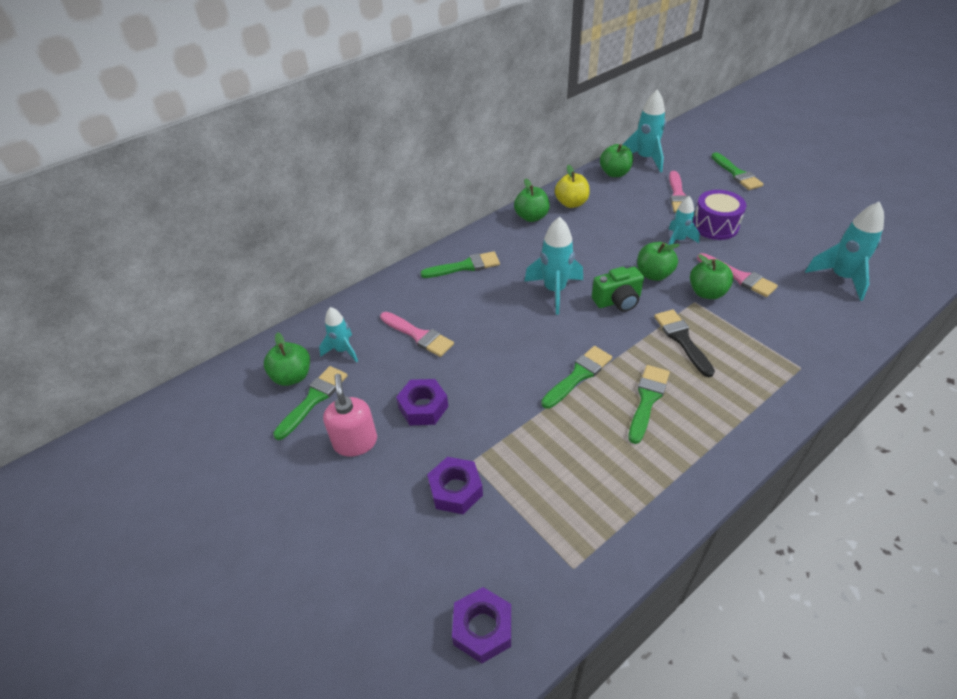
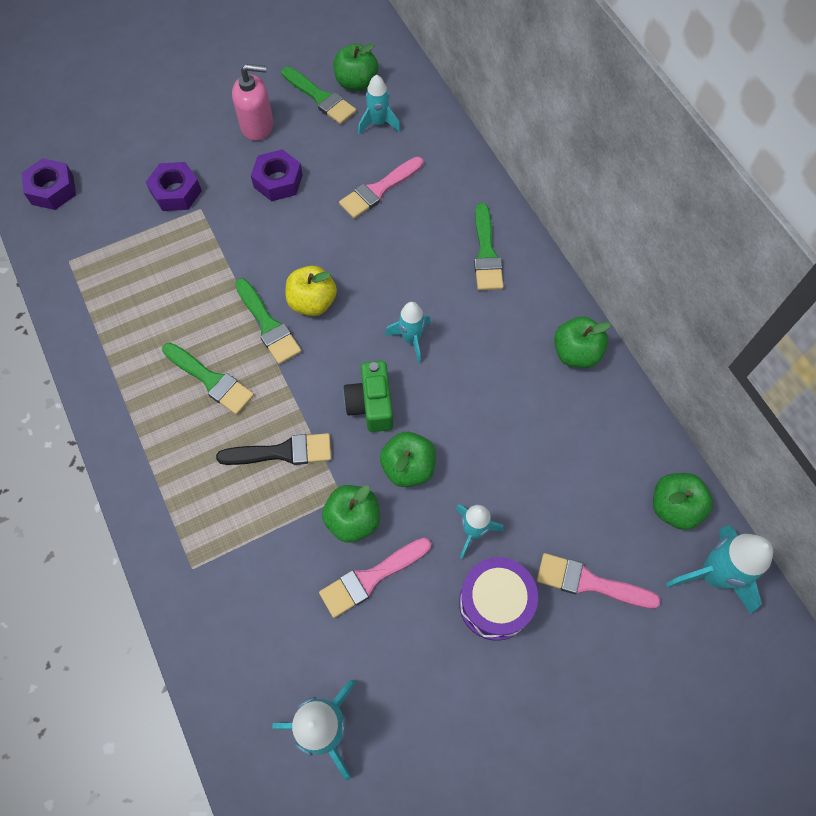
camera: 100 degrees right, 20 degrees up
(554, 291) = (411, 339): turquoise rocket -> turquoise rocket, size x0.63
(571, 203) = (600, 415): yellow apple -> yellow apple (312, 302)
(736, 174) = (637, 717): green brush -> none

